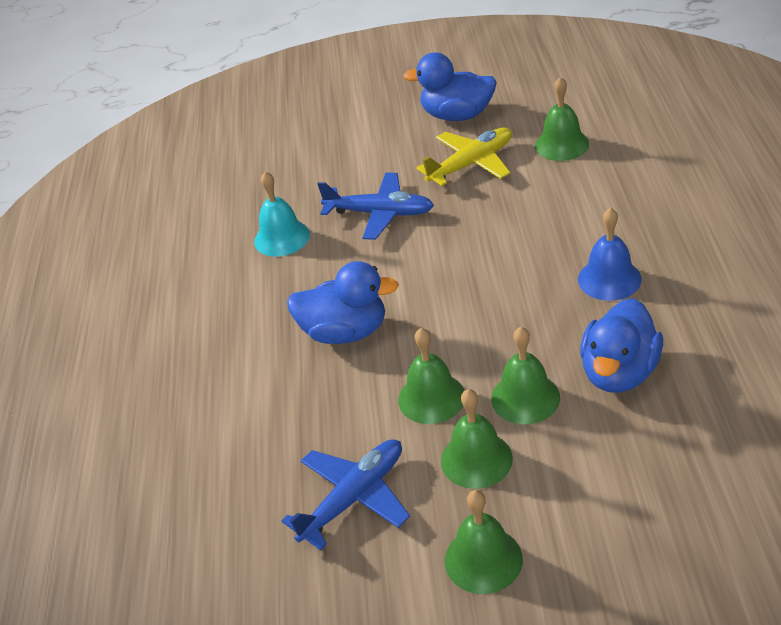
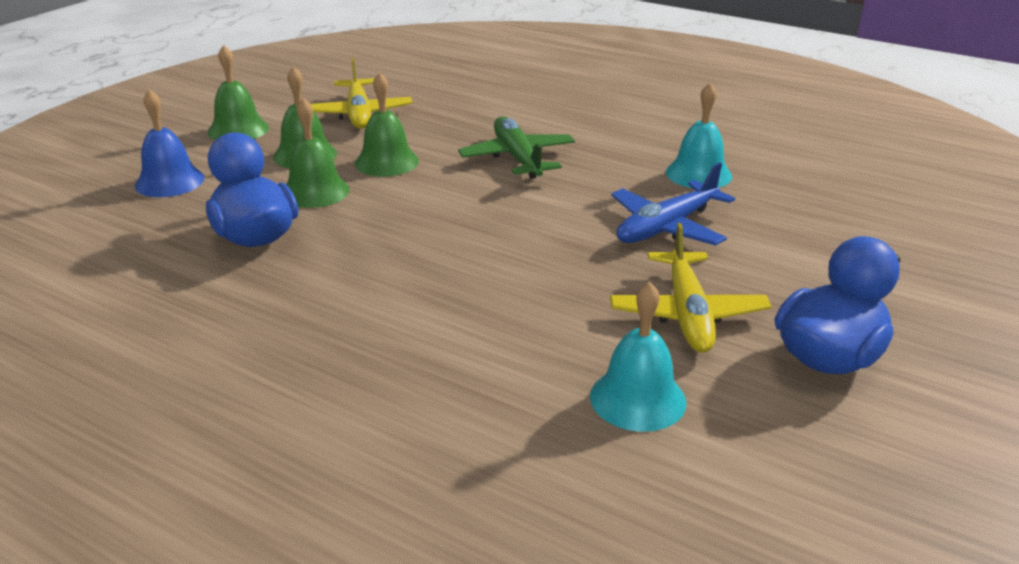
camera: 120 degrees right, 10 degrees down
(345, 332) = (517, 158): blue duck -> green plane
(353, 498) = (359, 114): blue plane -> yellow plane
(561, 144) = (637, 399): green bell -> turquoise bell
(609, 279) = (355, 292): blue bell -> blue bell (169, 181)

